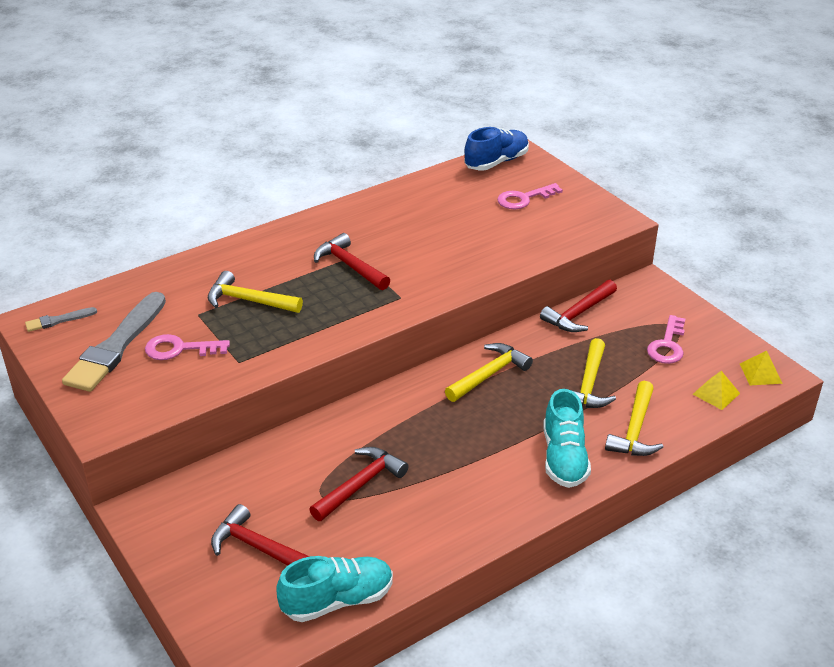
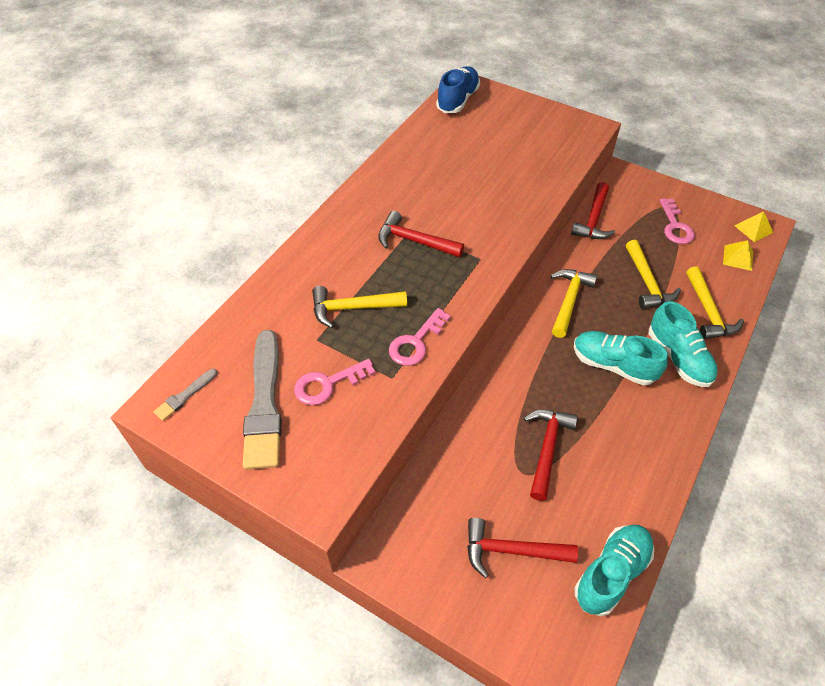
camera: 25 degrees left, 15 degrees up
(487, 441) = (613, 365): none -> turquoise shoe
(524, 199) = (505, 129): pink key -> pink key (416, 342)

